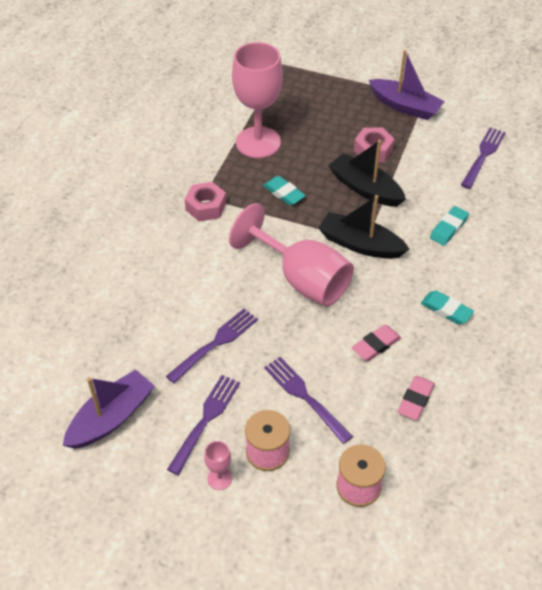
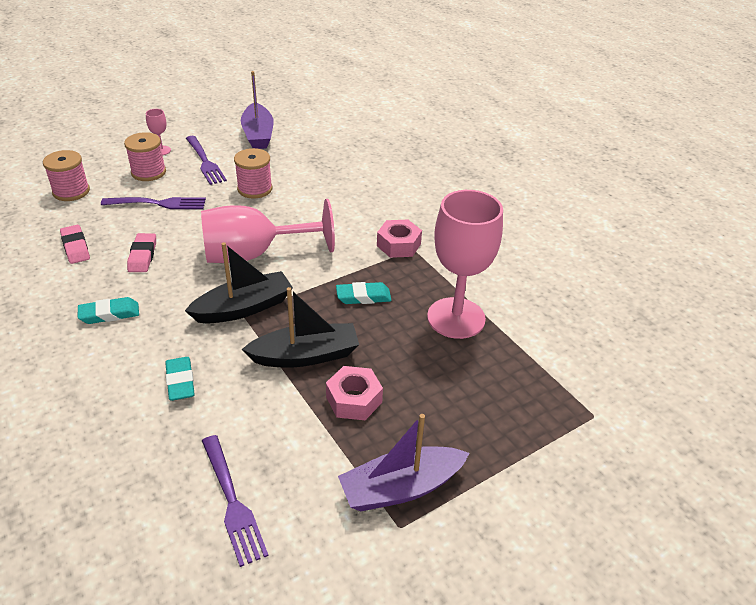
camera: 125 degrees right, 10 degrees down
(215, 344) = (255, 189): purple fork -> pink spool

